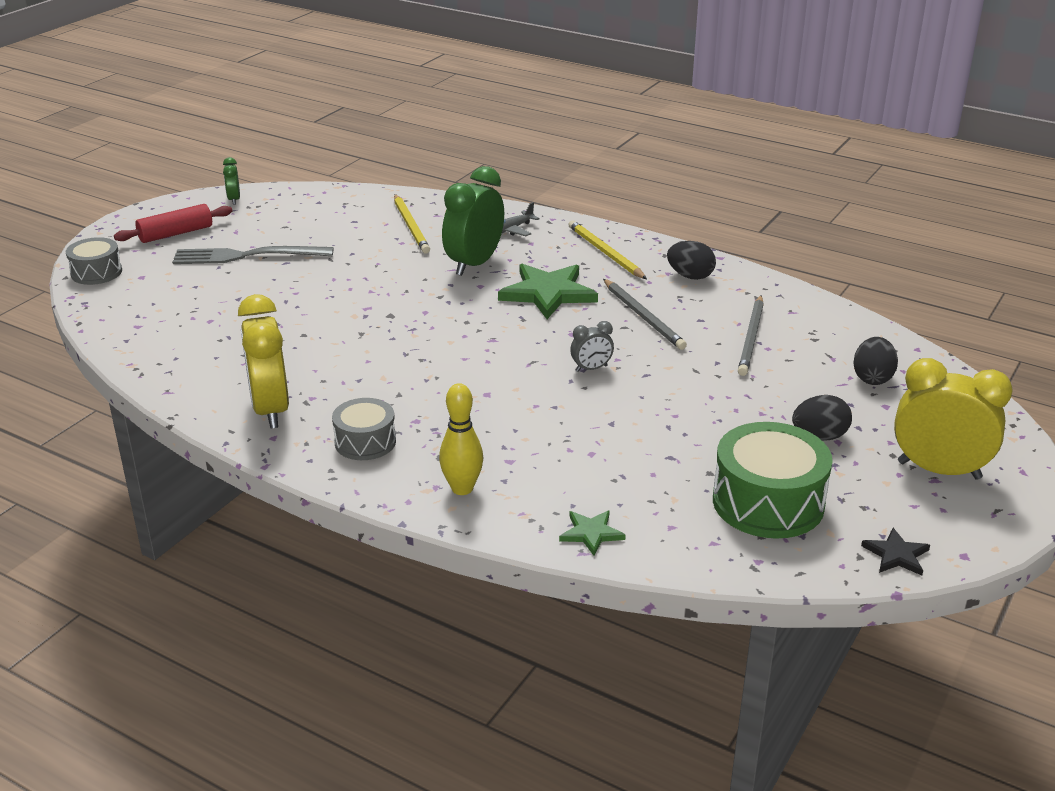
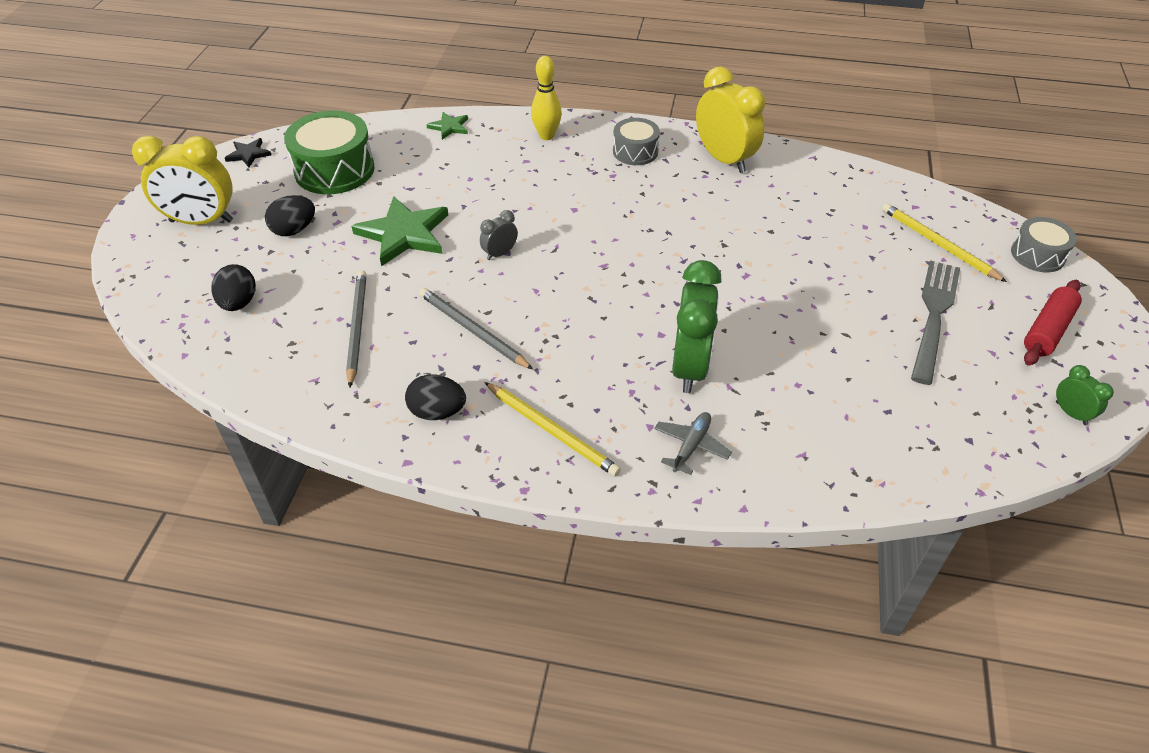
camera: 160 degrees right, 15 degrees up
(245, 256) = (934, 315): grey fork -> grey fork turned 45 degrees counterclockwise
(411, 226) = (813, 419): yellow pencil -> yellow pencil (938, 244)
(548, 293) = (584, 340): green star -> green star (404, 234)

